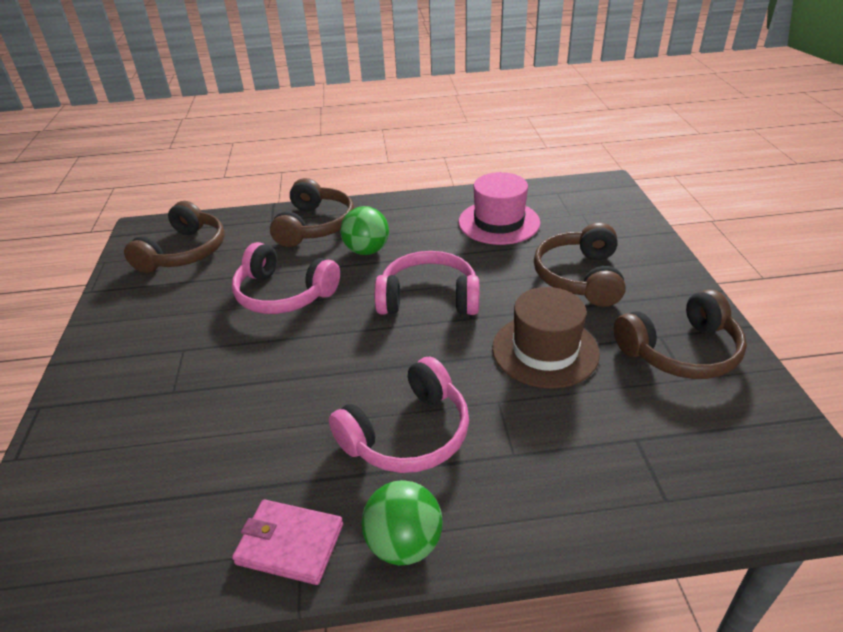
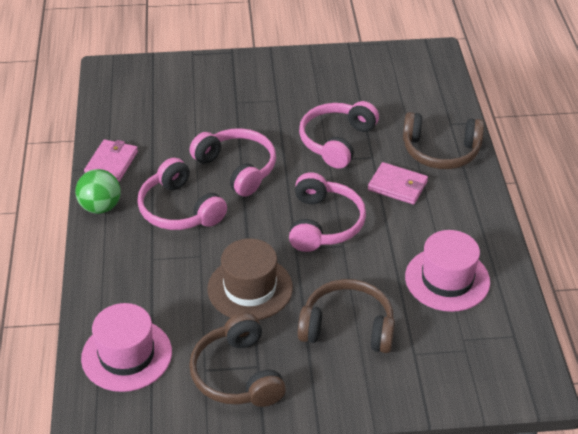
camera: 90 degrees right, 5 degrees up
(184, 252) = (399, 81): brown headphones -> none
(323, 379) = (237, 168): none -> pink headphones
(367, 250) = (397, 186): green ball -> pink wallet
(701, 460) = (126, 355): none -> pink hat

